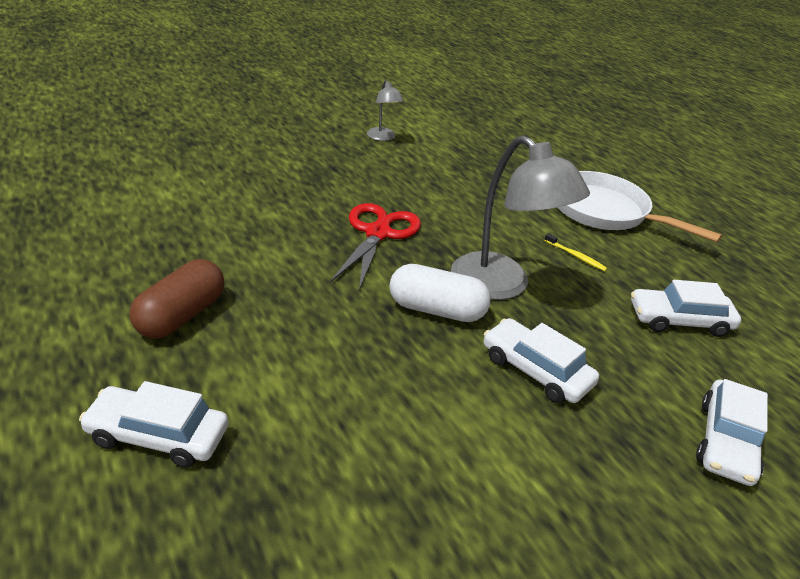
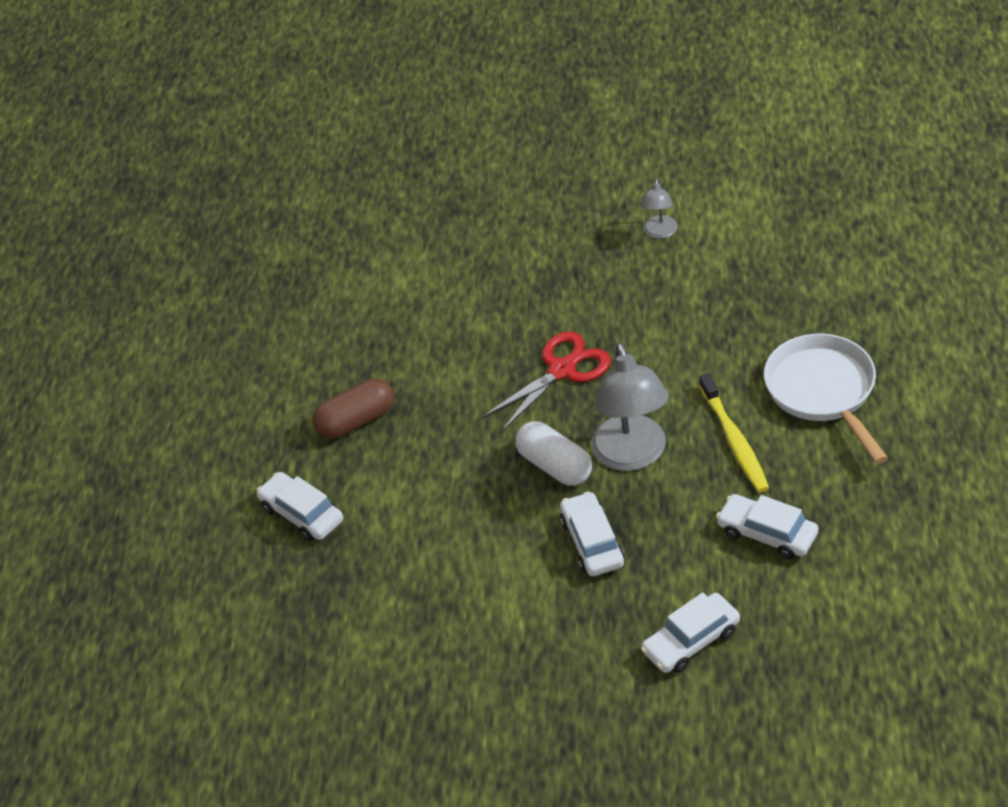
camera: 40 degrees right, 10 degrees up
(576, 256) = (734, 440): yellow toothbrush -> yellow toothbrush, size x2.13

